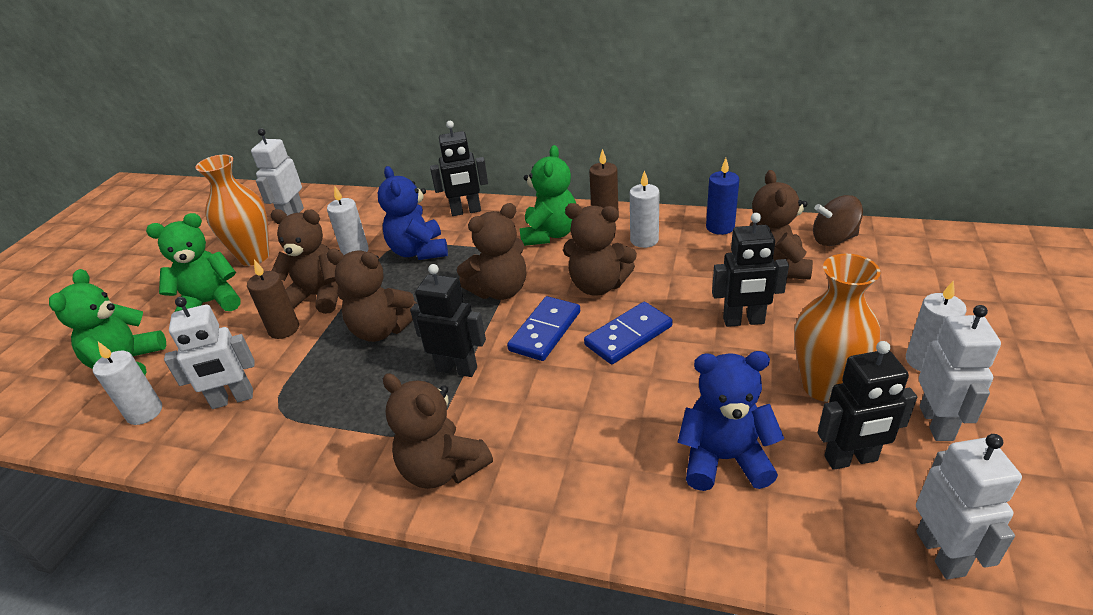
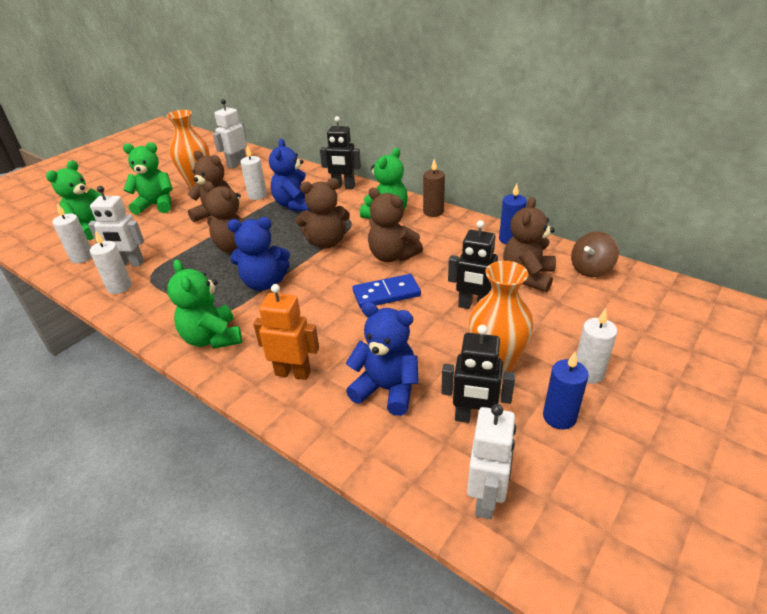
camera: 20 degrees right, 0 degrees up
(284, 329) = (184, 231): brown candle -> none
(442, 468) = (212, 338): brown teddy bear -> green teddy bear
(457, 369) = (264, 283): black robot -> blue teddy bear
(545, 331) = (335, 275): blue domino -> none
(590, 479) = (293, 373): none -> orange robot
(644, 240) = (448, 234): white candle -> white candle (119, 287)
(833, 239) = (591, 269): brown spinning top -> brown spinning top turned 60 degrees counterclockwise
(937, 423) = (559, 417): white robot -> blue candle

